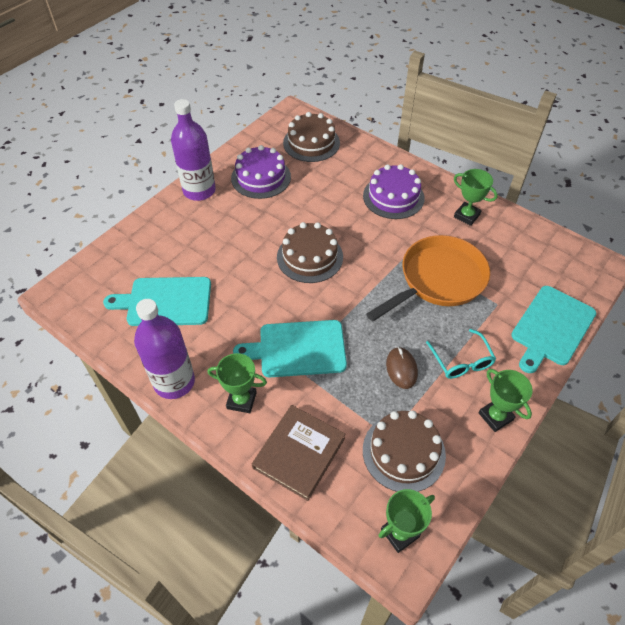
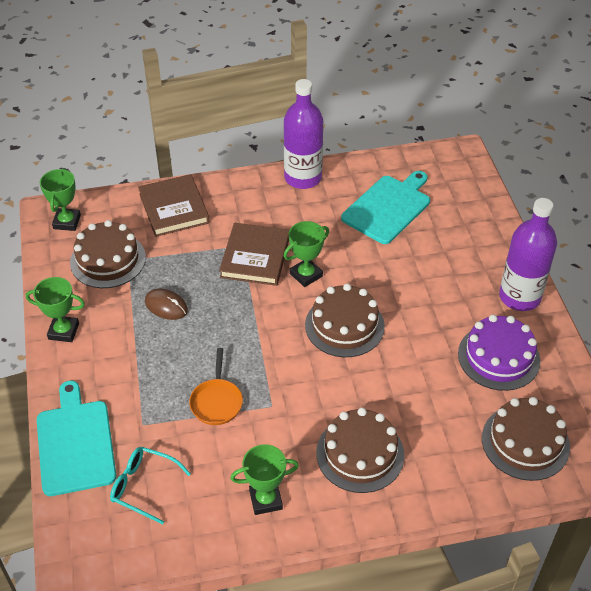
camera: 130 degrees right, 5 degrees down
(241, 400) = (247, 203): green trophy -> green trophy (306, 275)
(298, 349) = (255, 257): turquoise cutting board -> brown book
(393, 197) = (360, 454): purple cake -> brown cake
(438, 280) = (216, 401): orange pan -> orange pan, size x0.50
(461, 361) = (126, 349): turquoise glasses -> turquoise glasses (144, 486)

